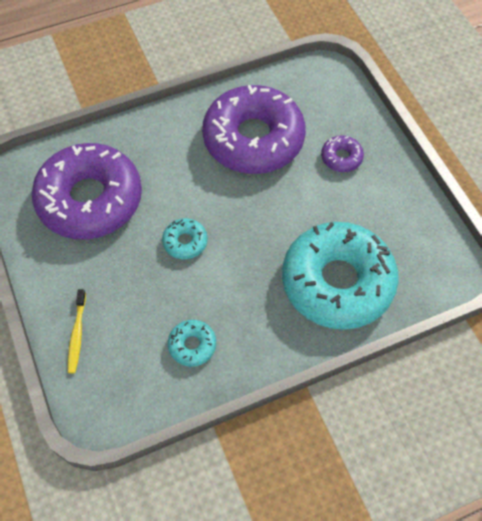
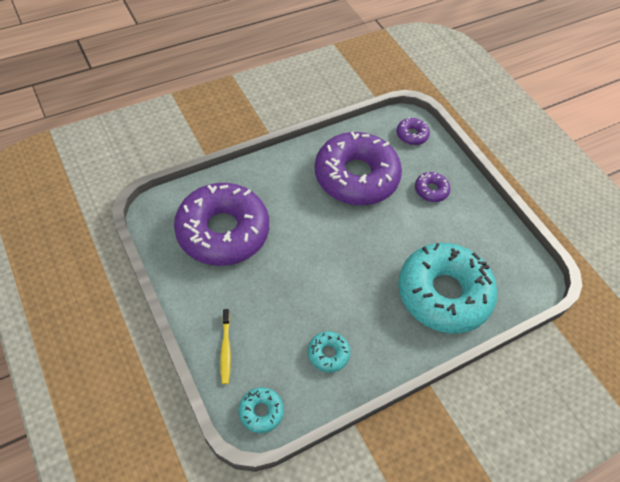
camera: 10 degrees left, 5 degrees down
(185, 242) = (310, 265): turquoise donut -> turquoise donut (261, 412)
(328, 89) = (412, 135): none -> purple donut

